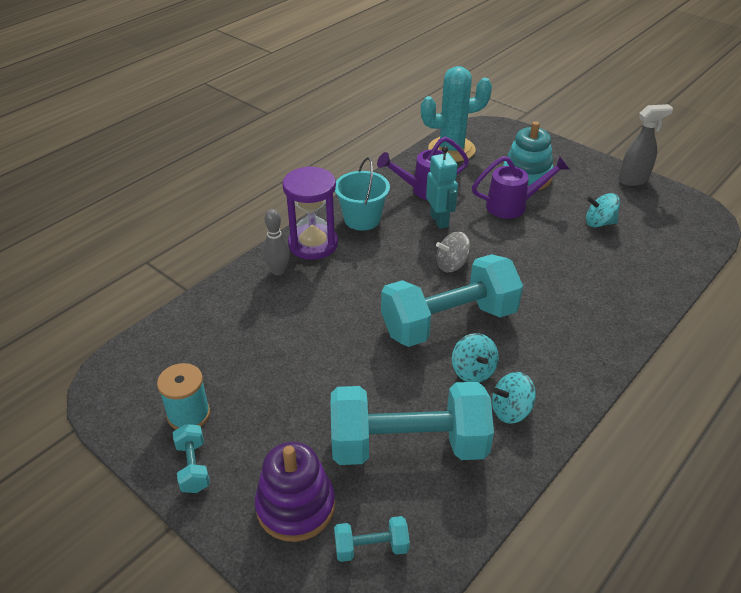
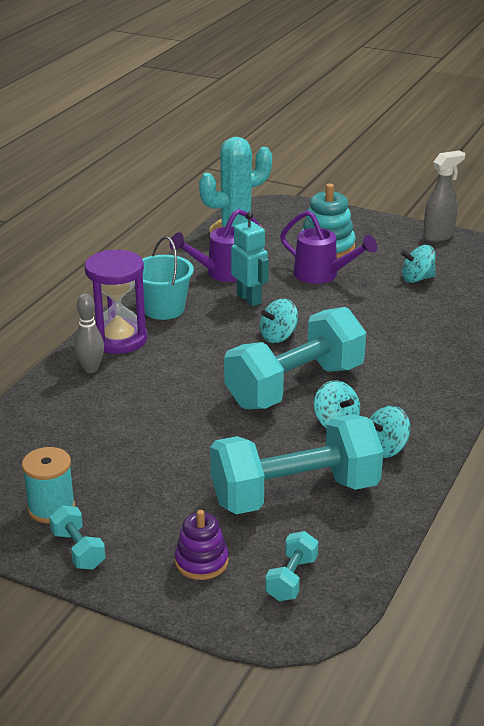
camera: 15 degrees left, 10 degrees down
(295, 506) = (201, 562): purple stacking toy -> purple stacking toy, size x0.64
(371, 547) = (291, 579): turquoise dumbbell -> turquoise dumbbell turned 45 degrees counterclockwise
(452, 265) = (278, 336): grey spinning top -> turquoise spinning top
(512, 206) = (322, 275): purple watering can -> purple watering can turned 60 degrees clockwise

